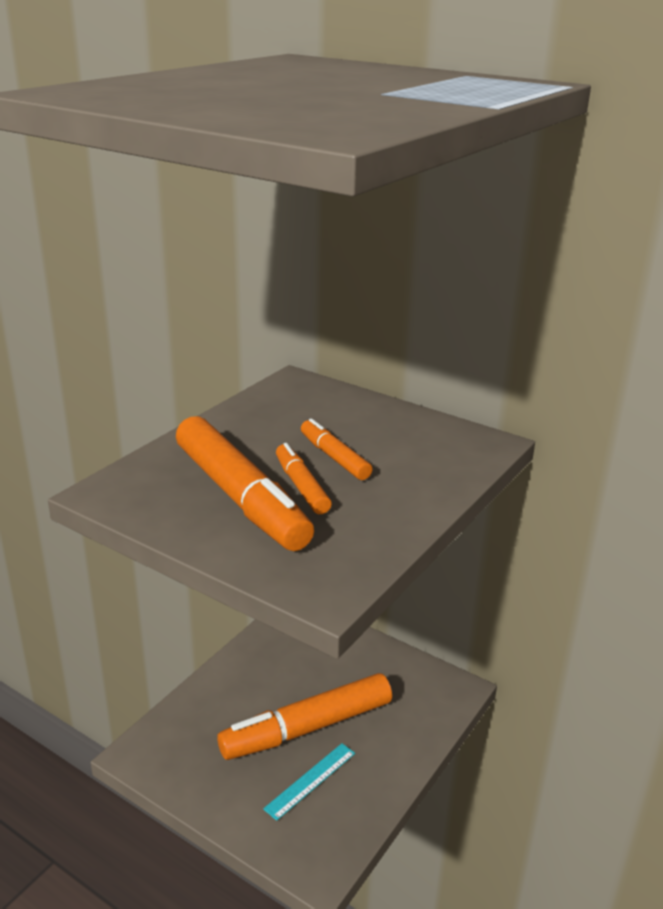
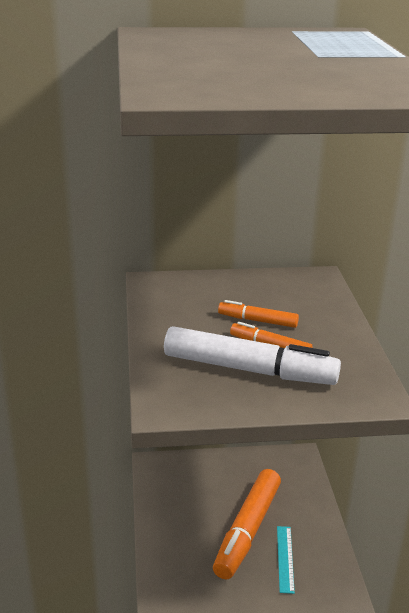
camera: 40 degrees left, 0 degrees up
(240, 497) = (249, 369): orange marker -> white marker

